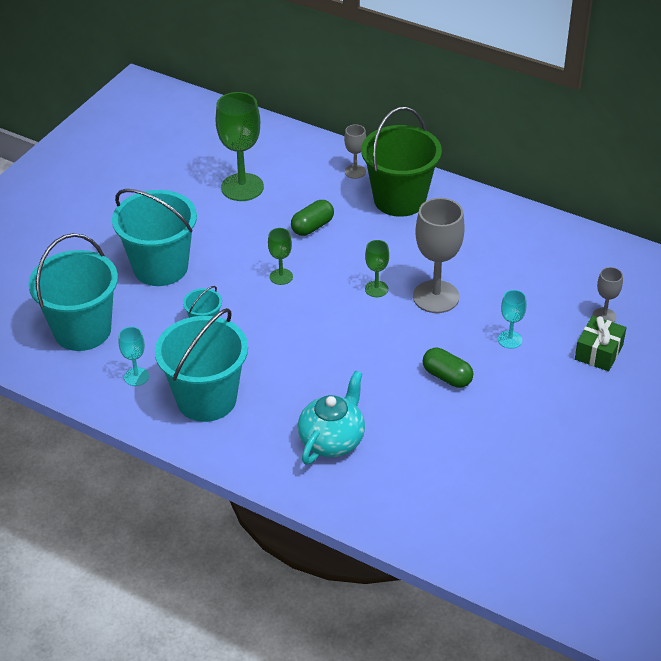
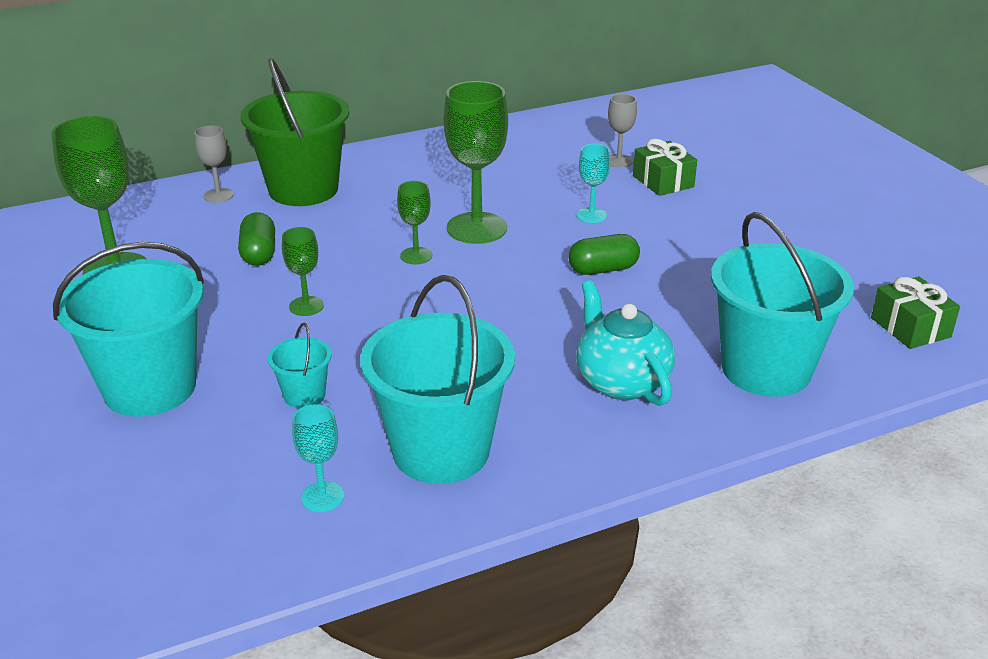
camera: 55 degrees left, 10 degrees down
(82, 330) = (161, 511): turquoise bucket -> turquoise bucket (766, 369)
(436, 297) = (477, 228): grey goblet -> green goblet
(527, 553) = (910, 327): none -> green gift

